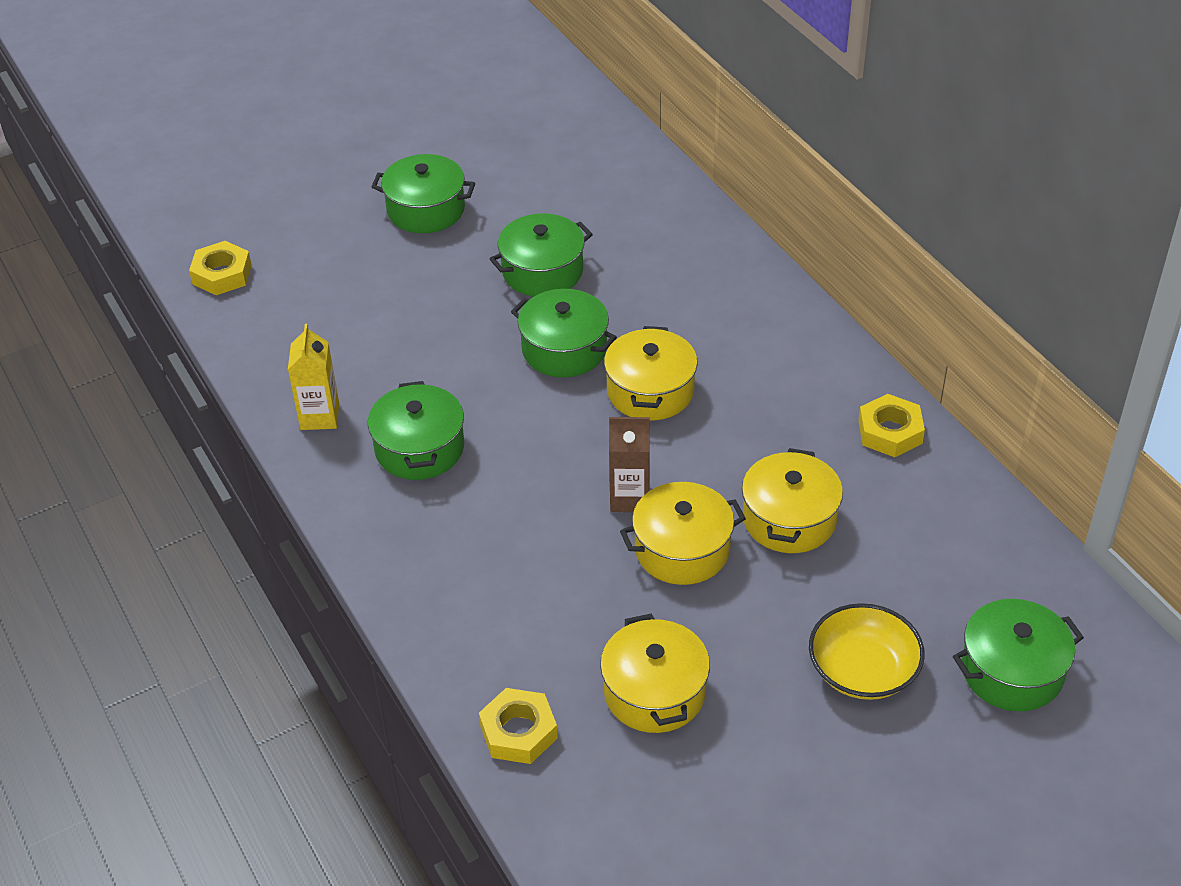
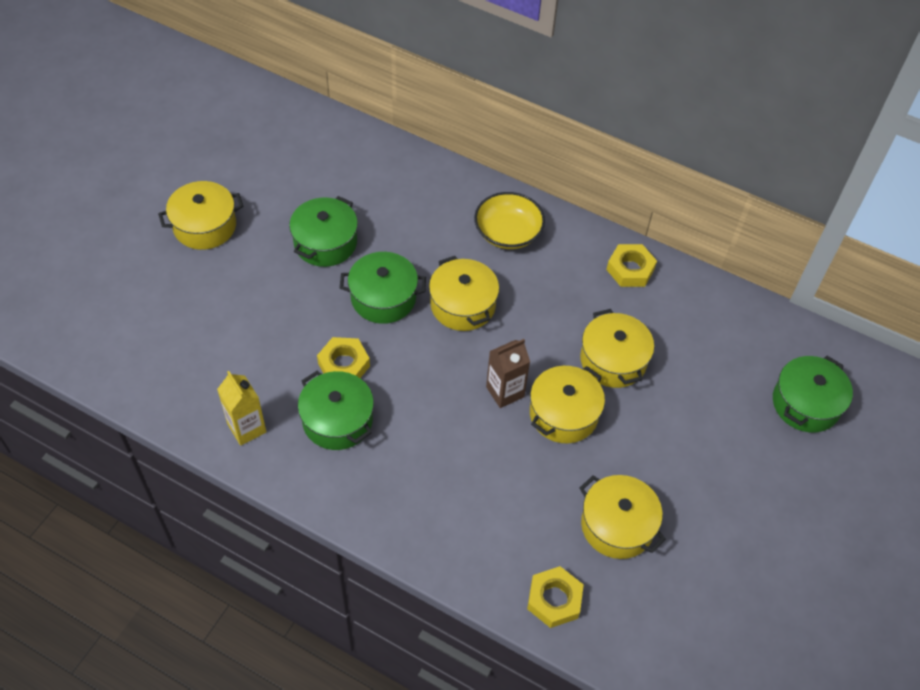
camera: 35 degrees left, 10 degrees up
(222, 274) = (84, 343): yellow nut -> yellow nut (344, 364)
(426, 209) = (205, 226): green pot -> yellow pot
(863, 670) = (726, 445): yellow bowl -> yellow bowl (508, 232)

